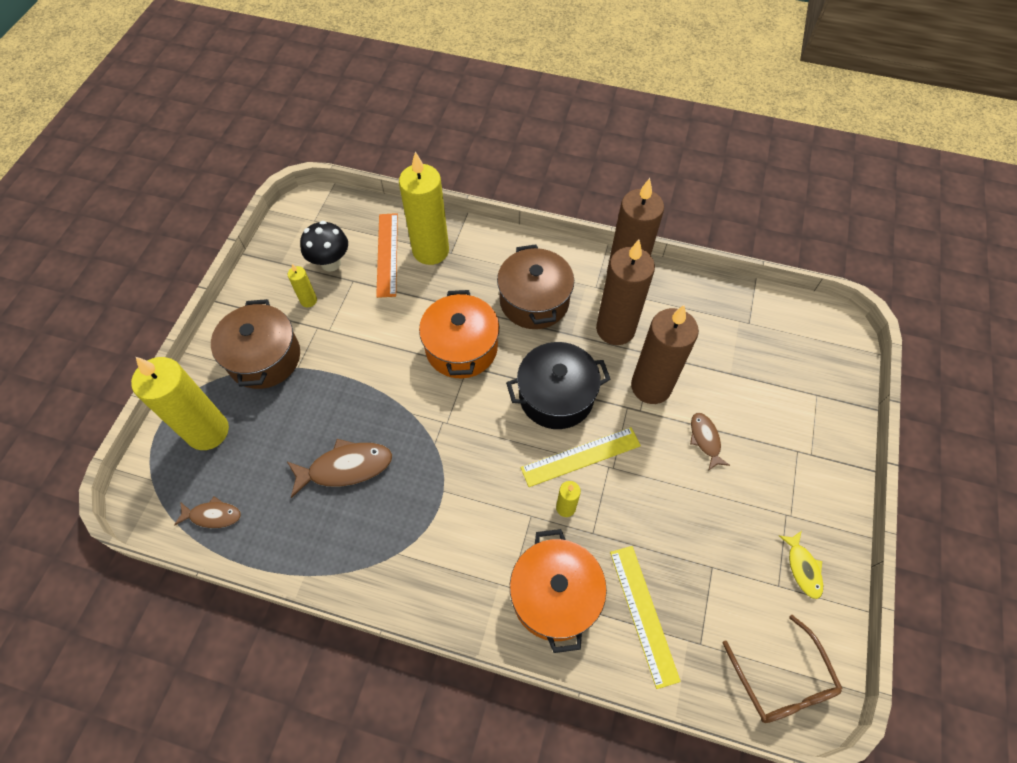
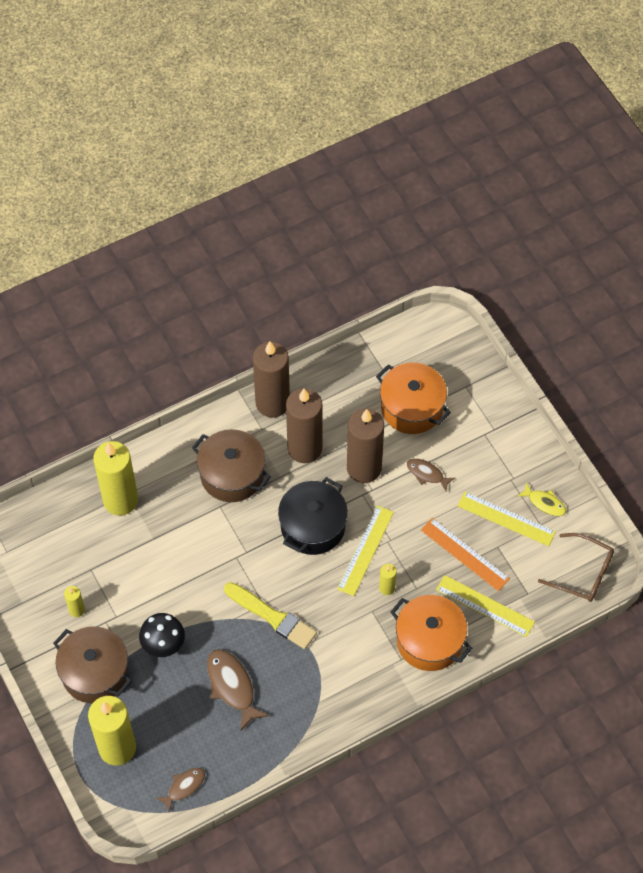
camera: 45 degrees left, 0 degrees up
(331, 263) = (59, 571): black mushroom -> black mushroom (164, 646)
(345, 467) = (232, 686): brown fish -> brown fish turned 60 degrees counterclockwise
(387, 254) = (92, 529): orange ruler -> orange ruler (464, 554)
(442, 440) = (272, 617): none -> yellow brush
(461, 348) = (219, 549): orange pot -> orange pot (412, 407)
(746, 548) = (506, 519): none -> yellow ruler

